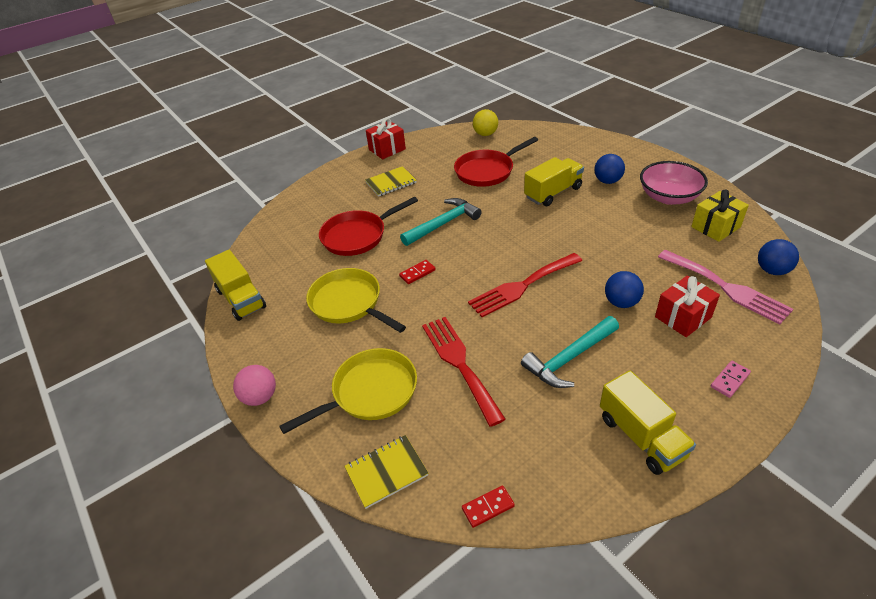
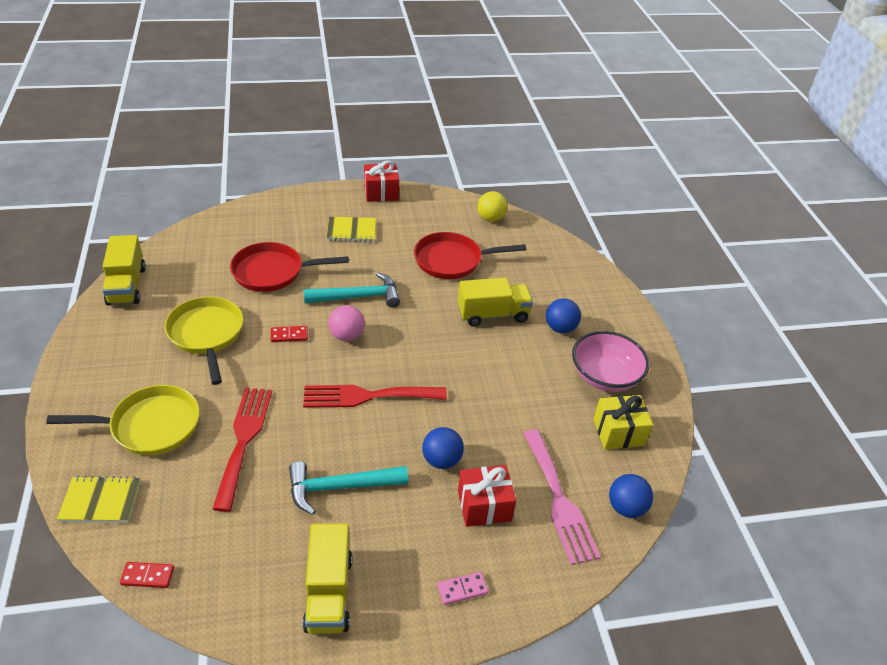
camera: 20 degrees right, 0 degrees up
(260, 397) = (66, 383): pink ball -> pink ball (346, 336)

